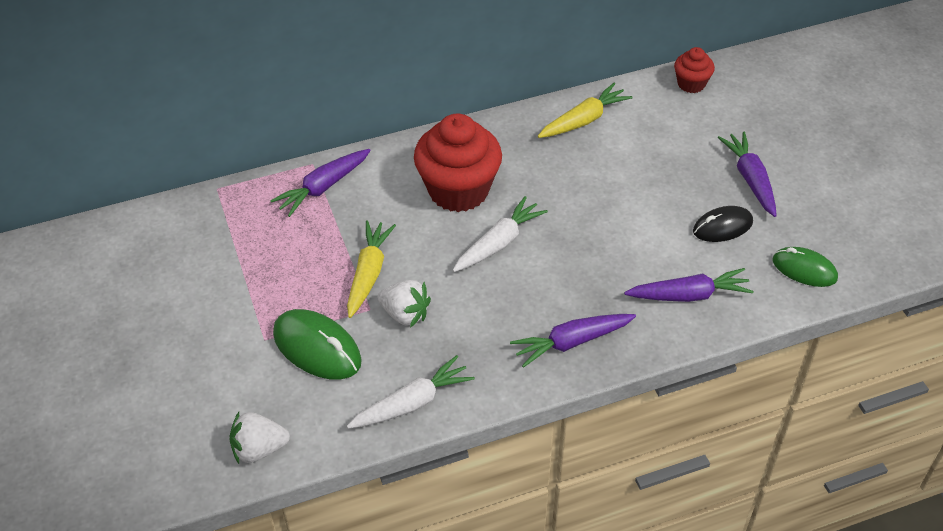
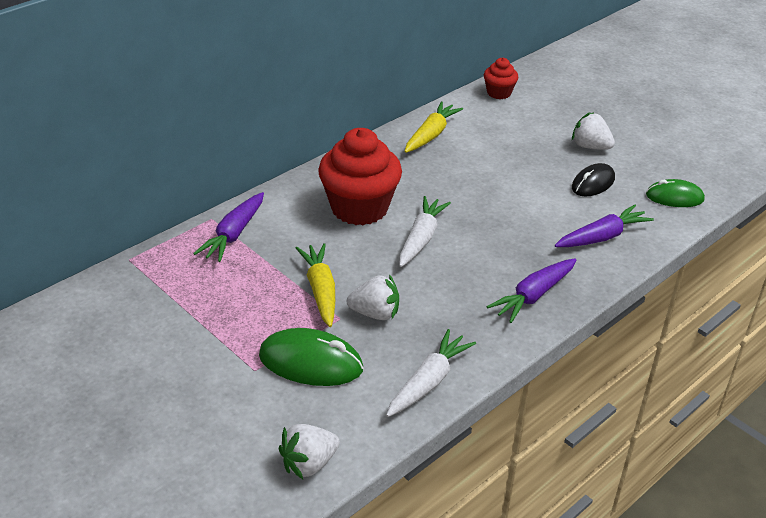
camera: 25 degrees left, 10 degrees down
(750, 179) = (590, 146): purple carrot -> white strawberry

